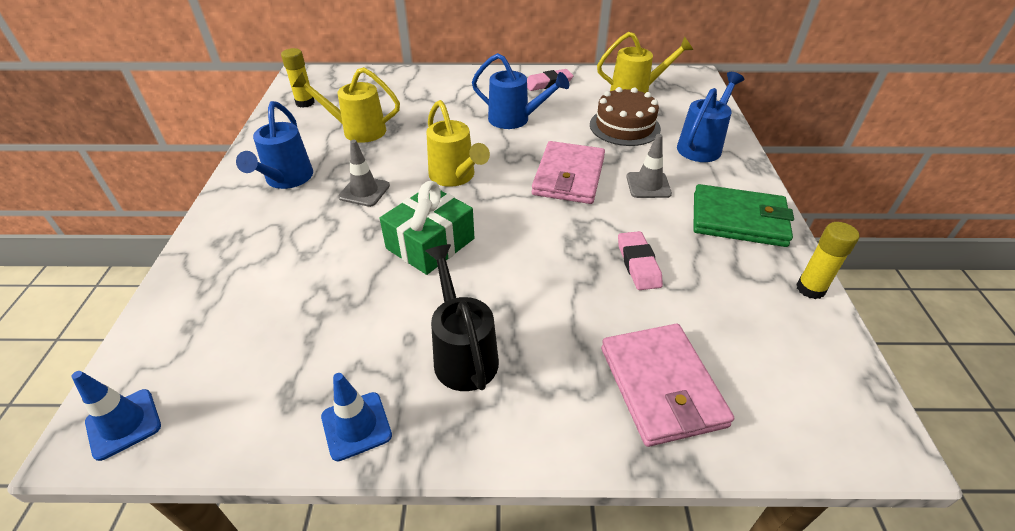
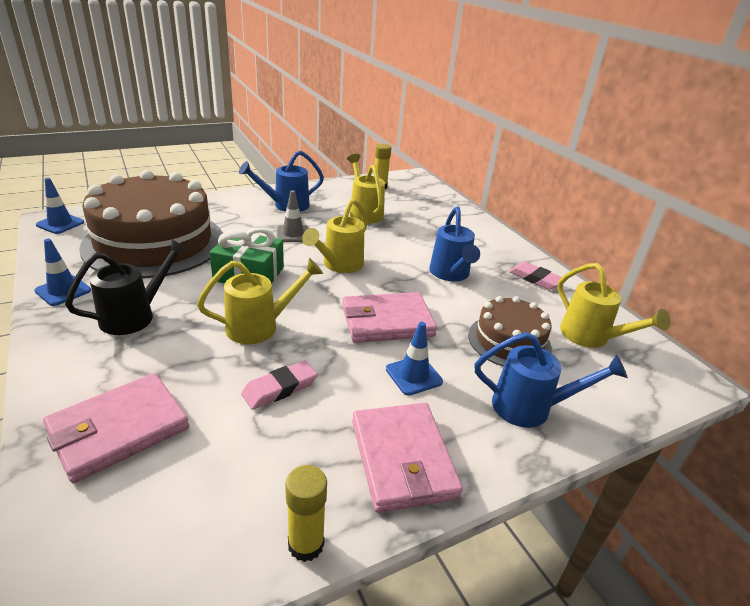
camera: 60 degrees right, 10 degrees down
(287, 314) = (154, 242): none -> brown cake
(537, 256) = (259, 326): none -> yellow watering can
(648, 185) = (413, 375): grey traffic cone -> blue traffic cone
(738, 219) = (403, 459): green wallet -> pink wallet

